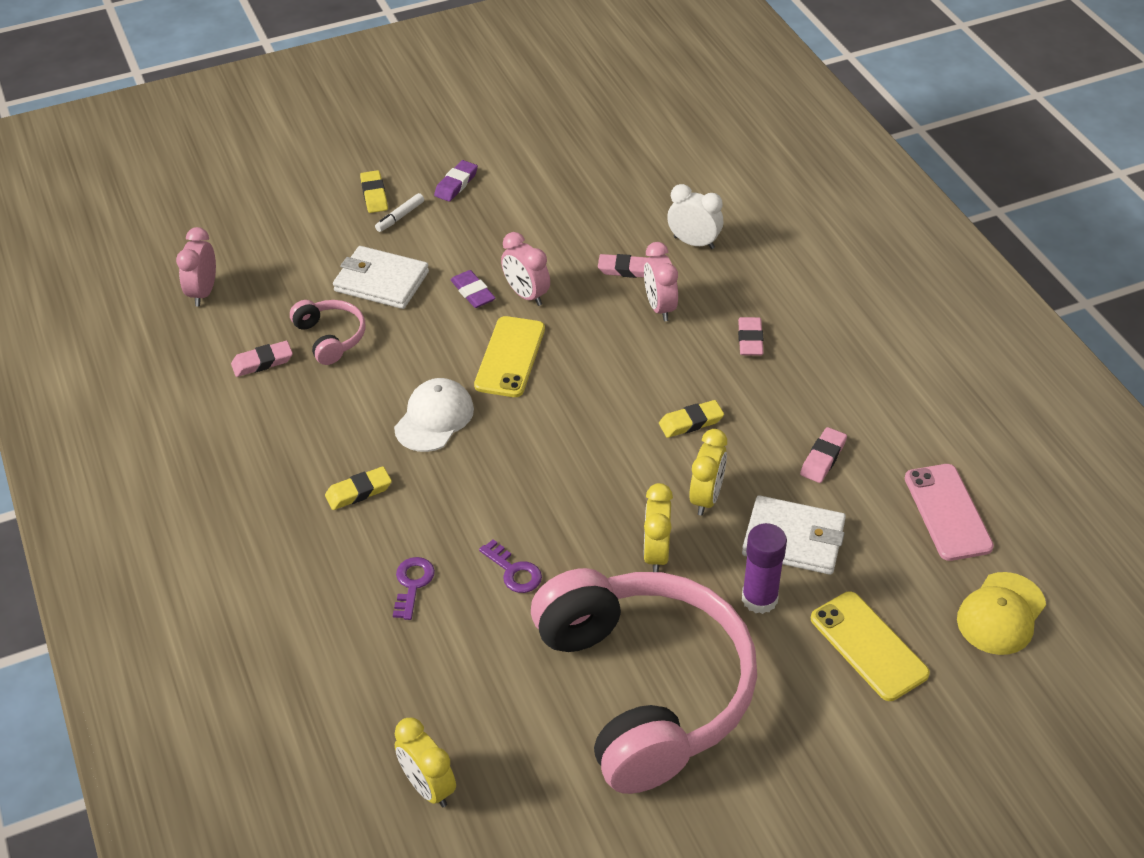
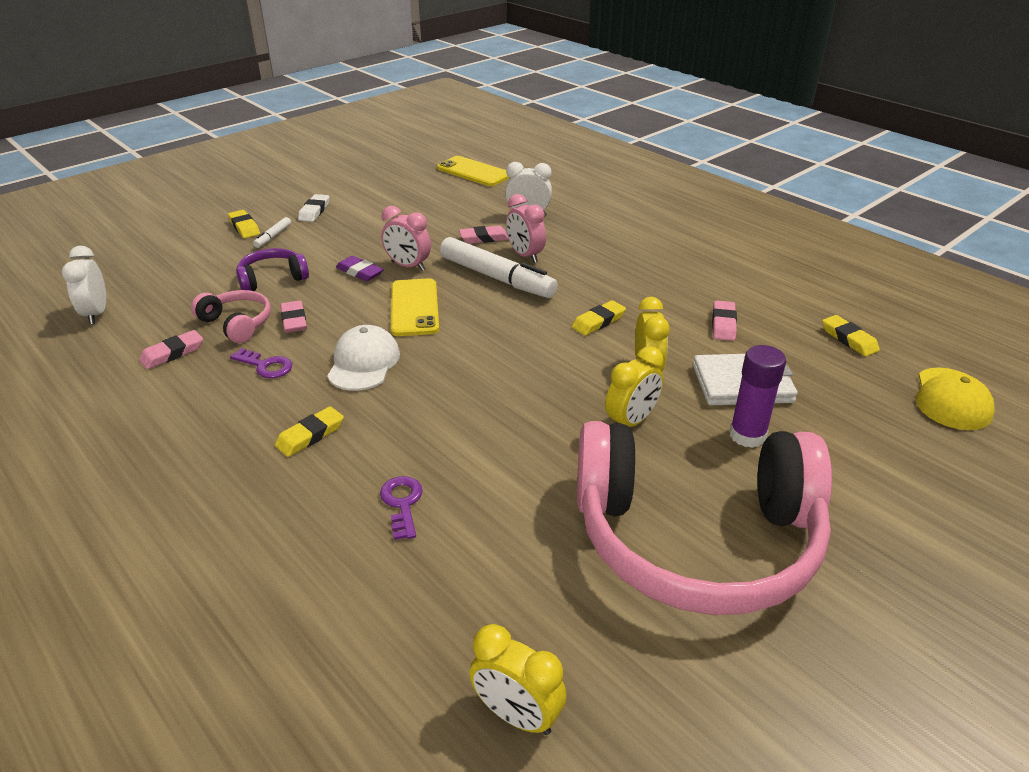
camera: 20 degrees left, 10 degrees down
(203, 292) = (96, 314): pink clock -> white clock
(381, 281) = (272, 278): white wallet -> purple headphones
(456, 184) = (314, 211): purple eraser -> white eraser
(514, 571) = (503, 467): purple key -> purple key (266, 366)
(613, 334) = (497, 278): none -> white marker
(645, 689) = (696, 539): pink headphones -> pink headphones turned 135 degrees clockwise
(656, 554) = (631, 421): yellow clock -> yellow clock turned 120 degrees counterclockwise
(750, 340) = (610, 262): pink eraser -> pink eraser (294, 320)
(869, 646) = (869, 449): yellow phone -> yellow phone (473, 172)
(948, 512) = (849, 339): pink phone -> yellow eraser

